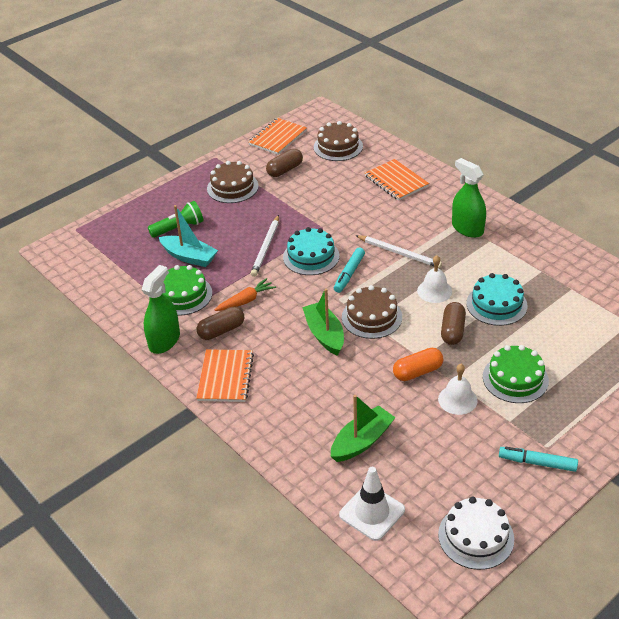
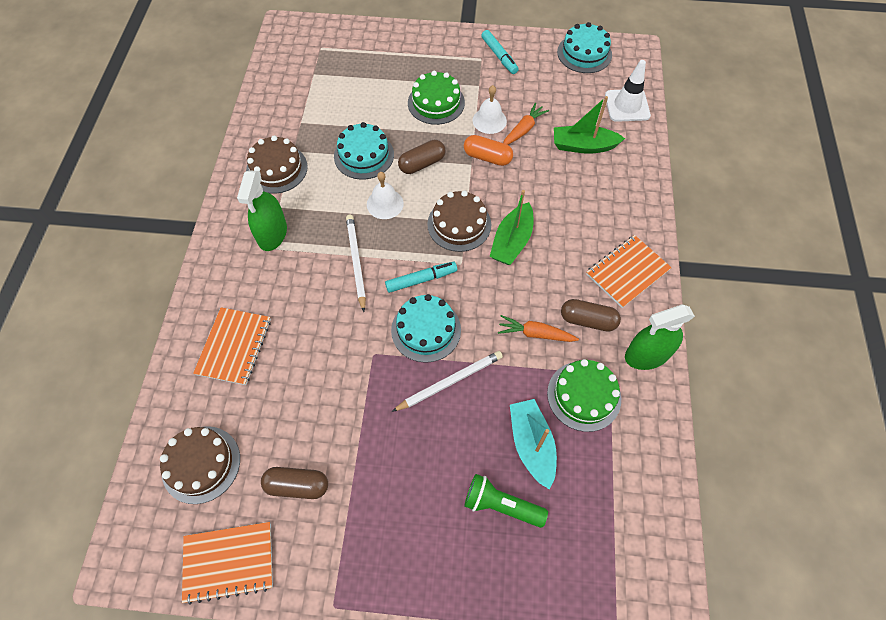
camera: 135 degrees left, 20 degrees up
(232, 187) = (379, 517): brown cake -> brown cake (277, 169)
(423, 414) = (523, 130): none -> orange carrot
(476, 536) = (584, 53): white cake -> turquoise cake

